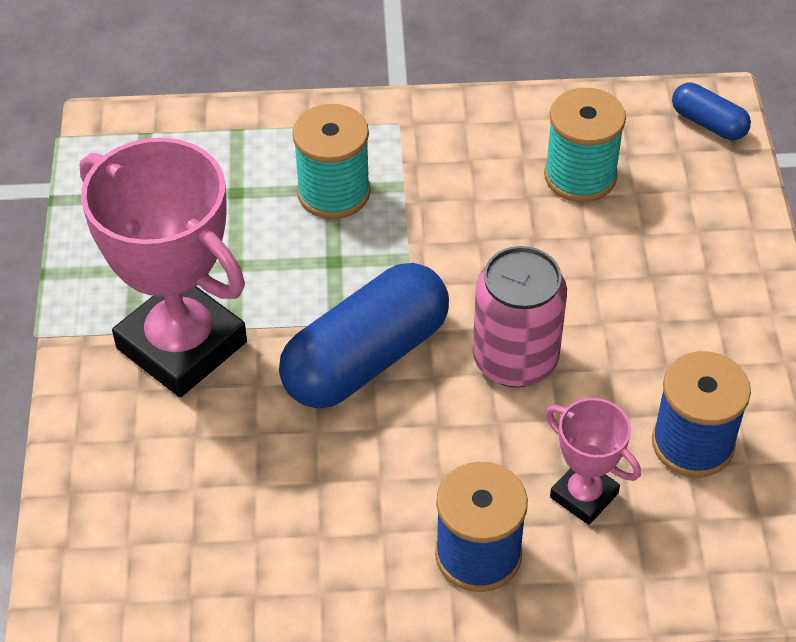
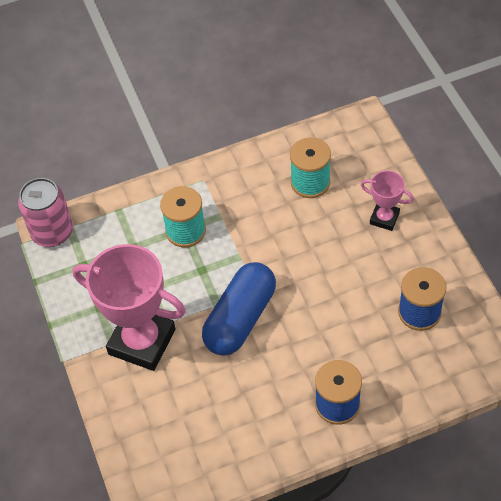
camera: 15 degrees left, 5 degrees up
(515, 359) = (316, 295): pink can -> pink can (52, 232)
(584, 495) = (377, 357): pink trophy -> pink trophy (384, 218)
(708, 123) = (364, 132): blue capsule -> none

